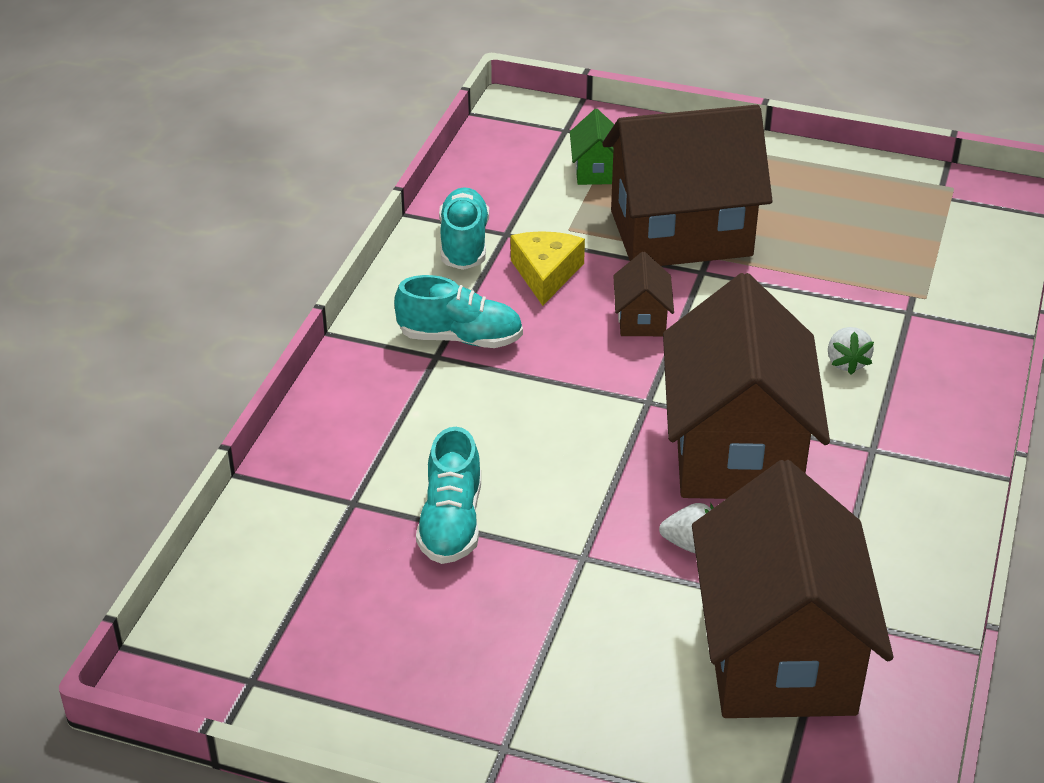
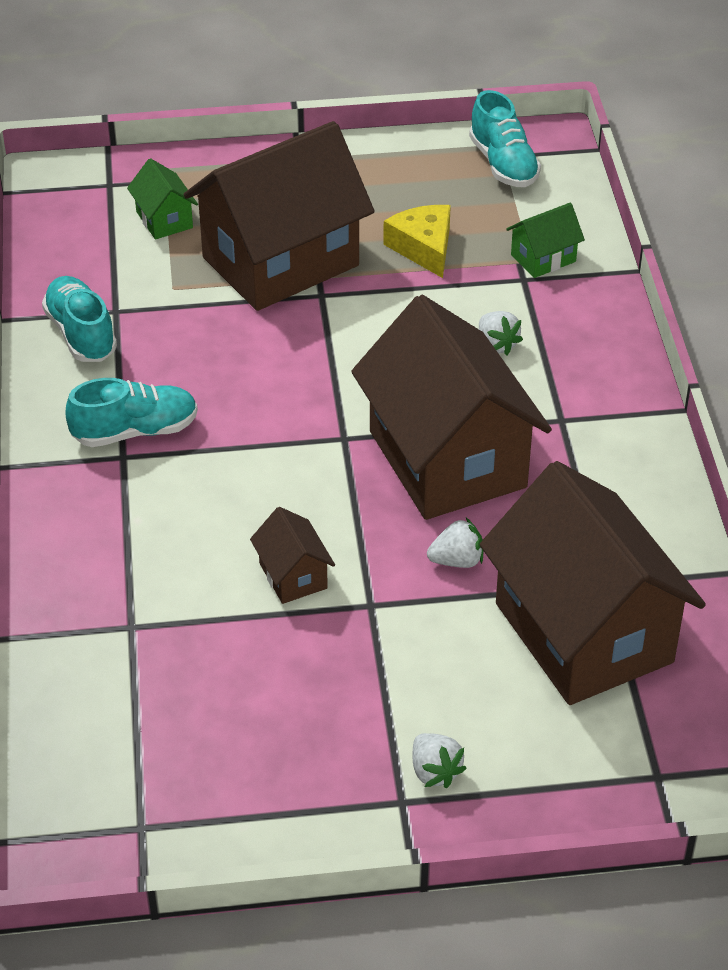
camera: 25 degrees left, 5 degrees up
(451, 522) = (234, 614): turquoise shoe -> turquoise shoe (503, 164)
(545, 274) = (178, 341): yellow cheese -> yellow cheese (423, 248)
(552, 732) = (435, 771): none -> white strawberry
(641, 319) = (293, 359): brown house -> brown house (293, 576)
(939, 299) = (543, 258): none -> green house

